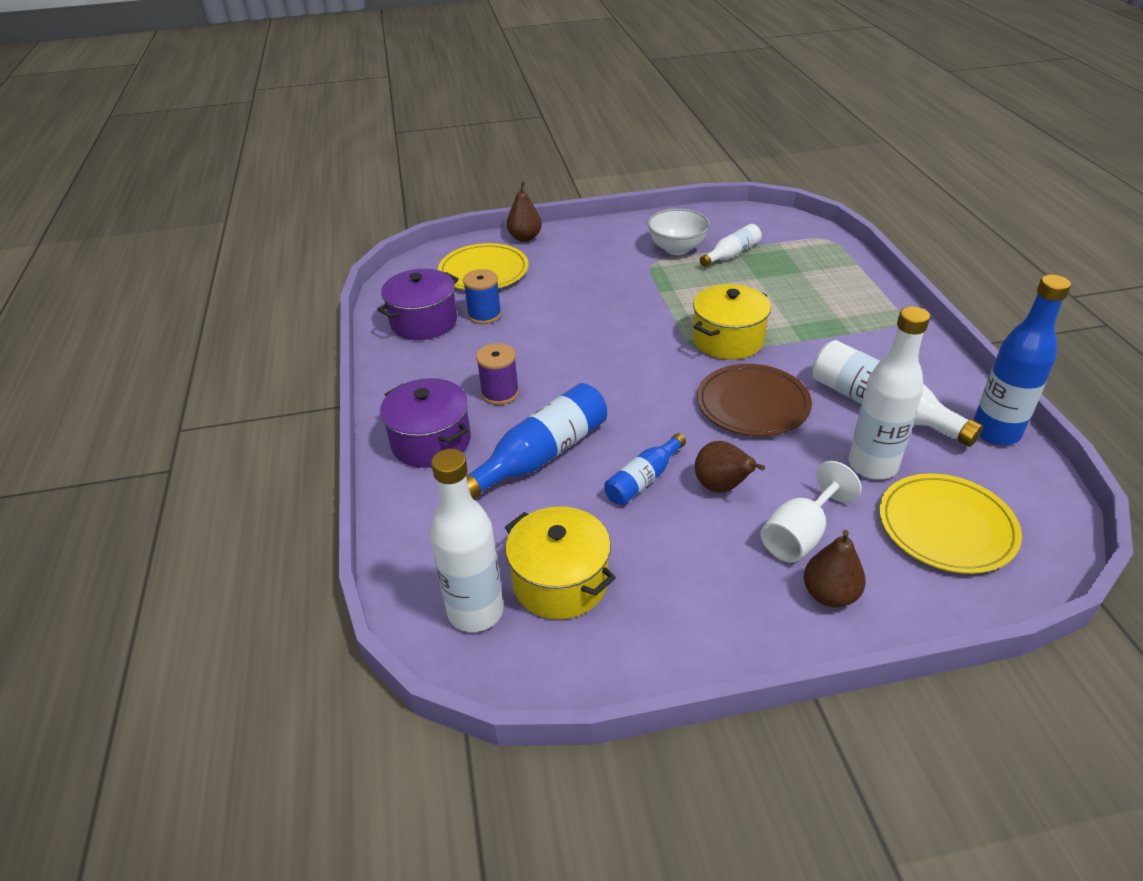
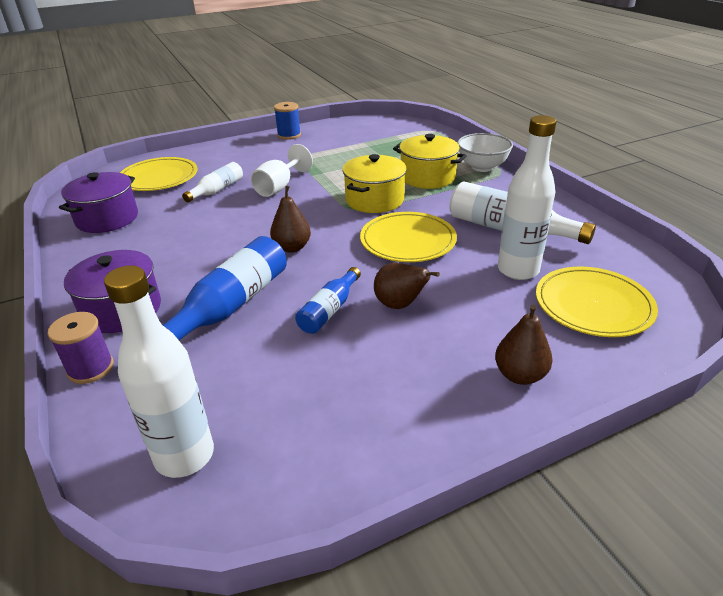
camera: 15 degrees left, 5 degrees down
(484, 315) = (163, 207): blue spool -> blue spool (289, 135)
(500, 393) = (185, 262): purple spool -> purple spool (90, 368)
(525, 238) = (192, 152): brown pear -> brown pear (292, 247)
(560, 582) = (268, 410): yellow pot -> yellow pot (427, 177)
(677, 249) = (318, 147): white bowl -> white bowl (482, 167)
(732, 254) = (362, 146): white bottle -> white bottle (217, 190)
(752, 404) = (408, 241): brown plate -> yellow plate
(800, 535) = (478, 332): white goblet -> white goblet (279, 187)
(995, 432) = (600, 234): blue bottle -> none

